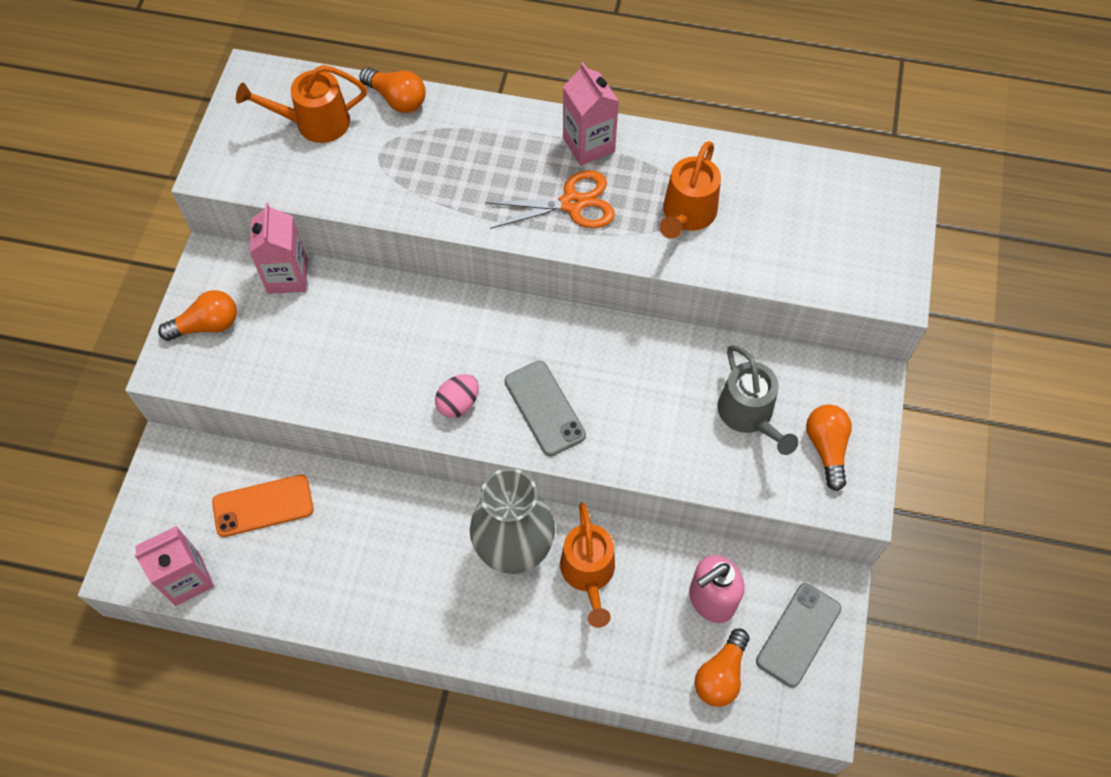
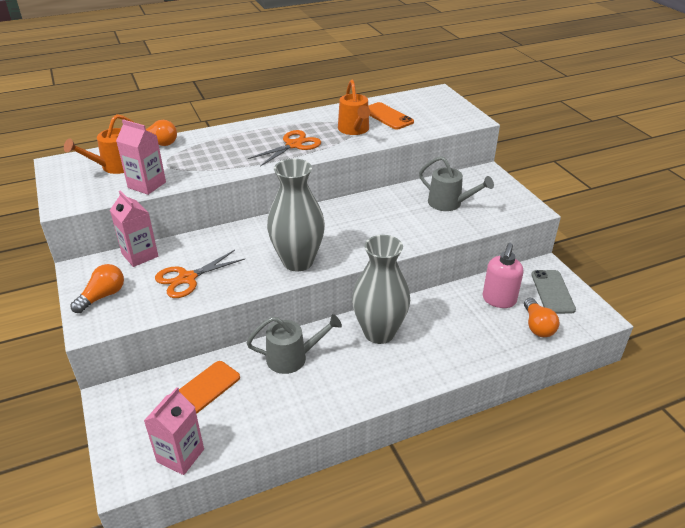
camera: 35 degrees left, 25 degrees down
(313, 352) = (187, 278): none -> orange scissors
(387, 523) = (293, 358): none -> grey watering can
(458, 403) = (298, 261): pink egg -> grey vase
(544, 408) = (347, 243): grey phone -> none
(588, 145) = (280, 126): pink carton -> pink carton (147, 185)
(588, 574) = (428, 321): orange watering can -> none
(764, 208) = (387, 116): none -> orange phone
(826, 448) = (496, 199): orange light bulb -> none

